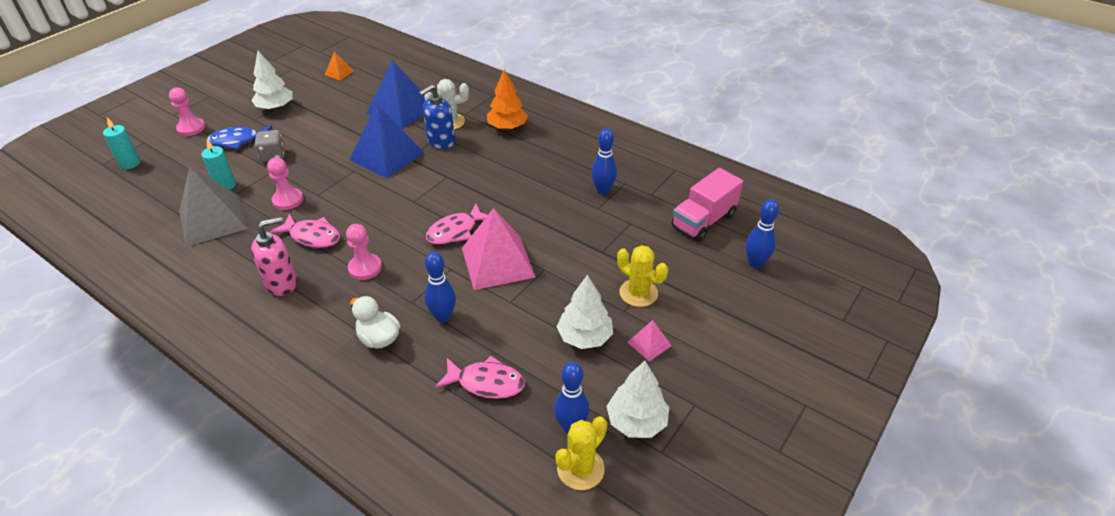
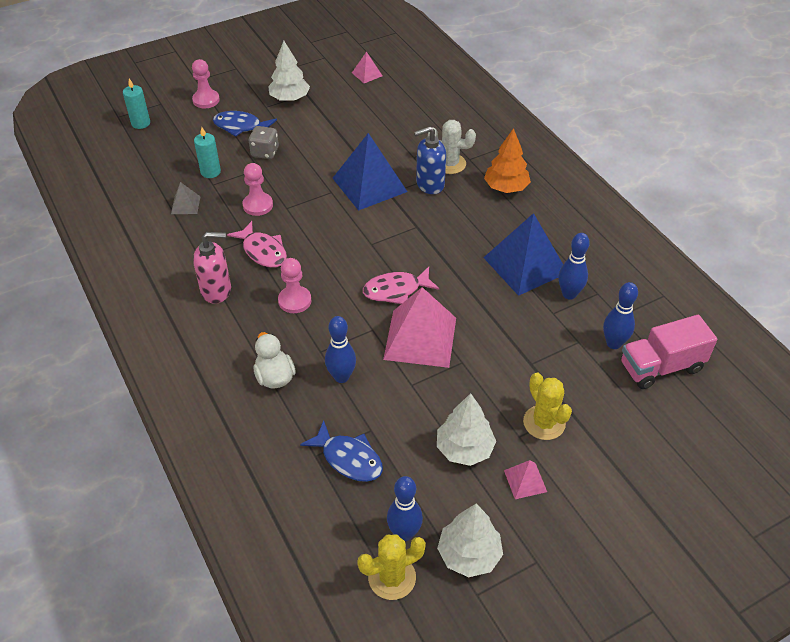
camera: 25 degrees right, 5 degrees up
(212, 220) = (185, 205): grey pyramid -> grey pyramid, size x0.46
(339, 73) = (367, 74): orange pyramid -> pink pyramid
(401, 110) = (407, 135): blue pyramid -> blue pyramid (525, 265)
(486, 383) = (348, 458): pink fish -> blue fish
(755, 263) = (691, 436): blue bowling pin -> blue bowling pin (613, 343)

